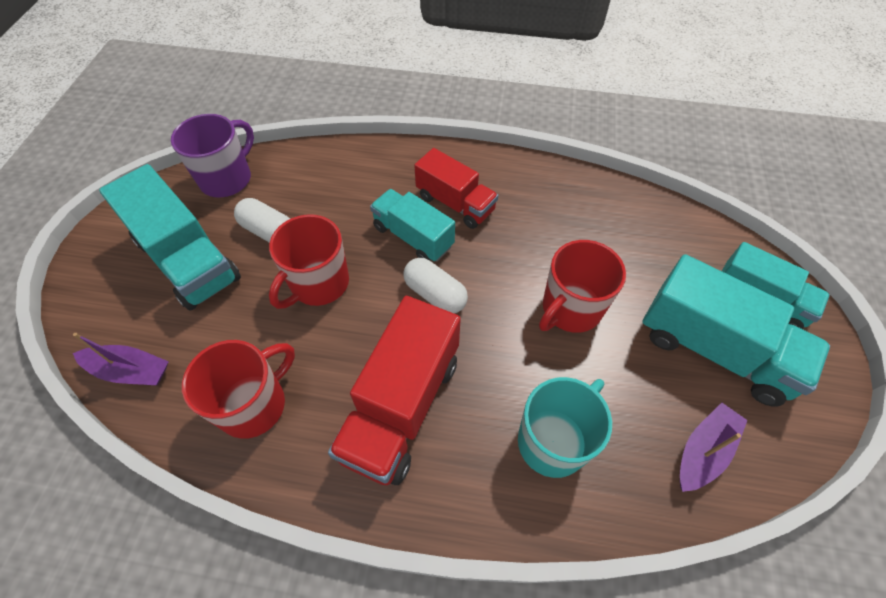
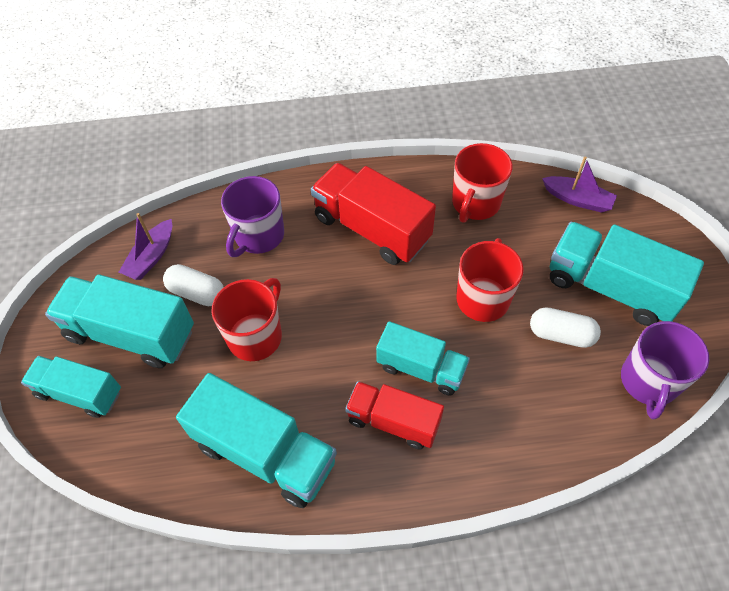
camera: 165 degrees right, 0 degrees up
(130, 371) = (577, 199): purple boat -> purple boat turned 150 degrees counterclockwise
(401, 406) = (372, 229): red truck -> red truck turned 60 degrees counterclockwise
(435, 294) = (378, 316): white capsule -> white capsule (197, 293)
(553, 440) = (258, 236): turquoise mug -> purple mug
(572, 208) = (265, 453): none -> turquoise truck

